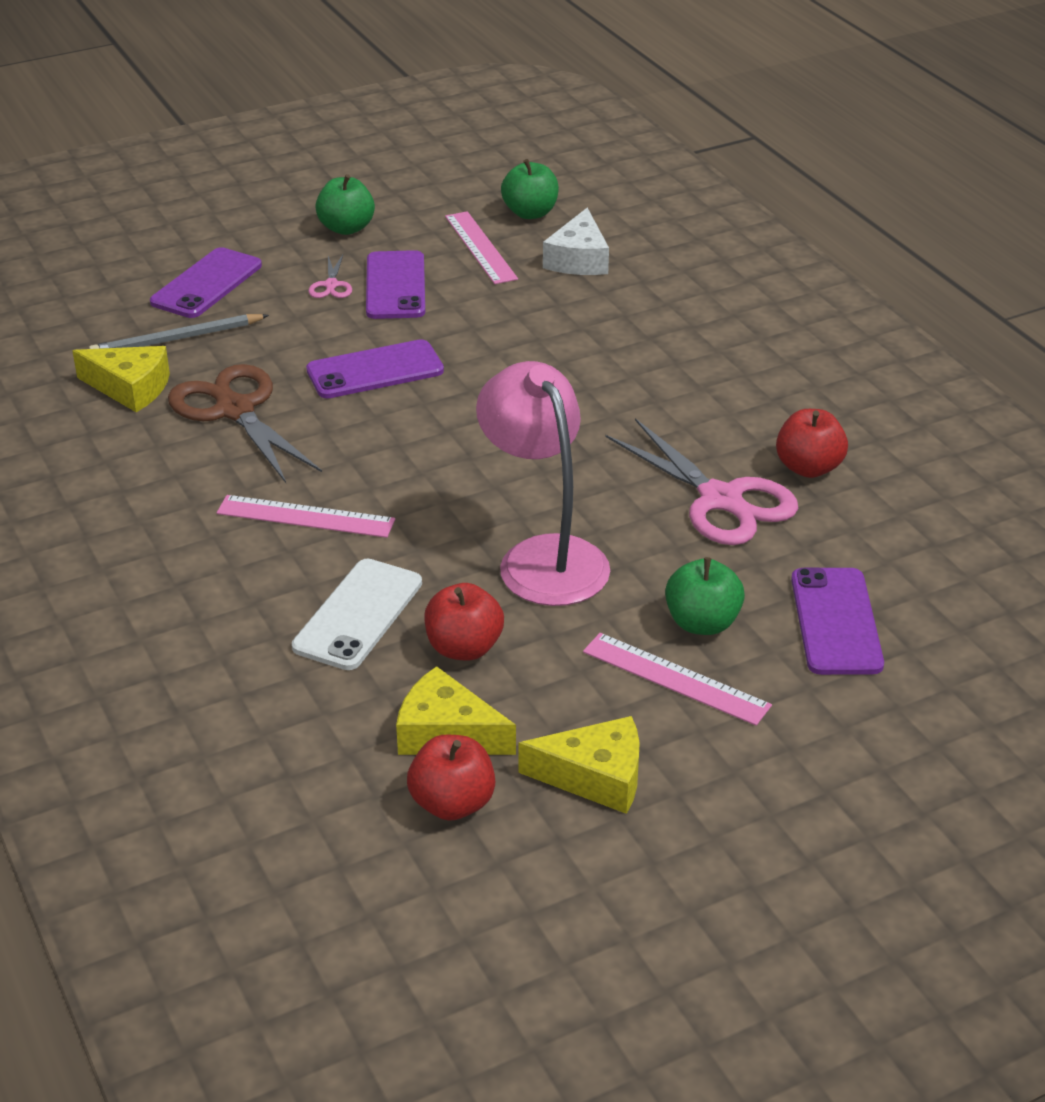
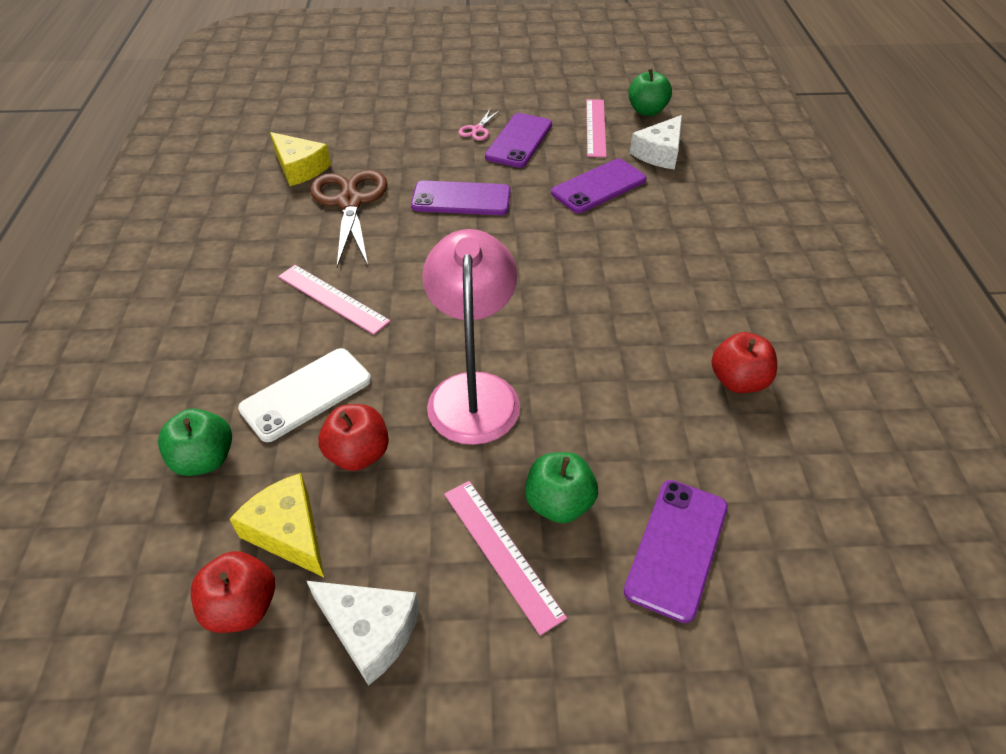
camera: 25 degrees right, 10 degrees up
(177, 339) = (354, 142): grey pencil -> none
(207, 284) = (401, 109): purple phone -> purple phone (599, 186)
(346, 228) = (516, 93): green apple -> green apple (204, 459)
(595, 777) = (370, 631): yellow cheese -> white cheese
(720, 499) = (646, 387): pink scissors -> none

